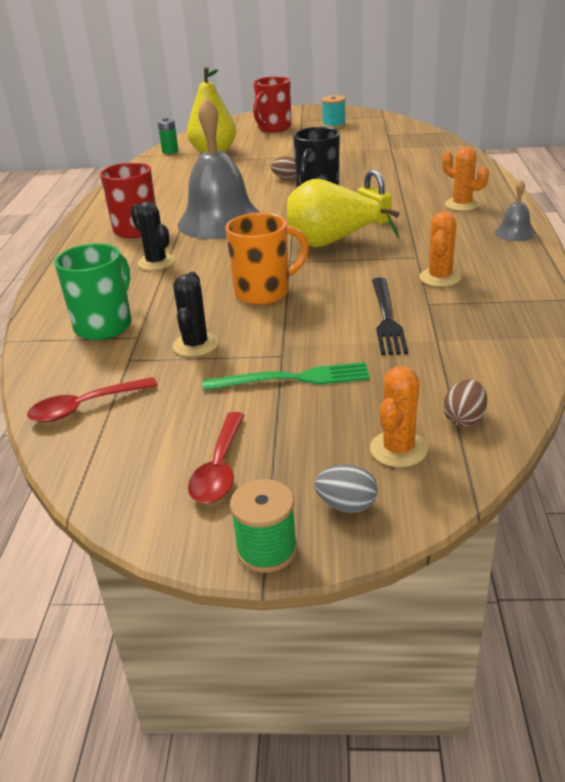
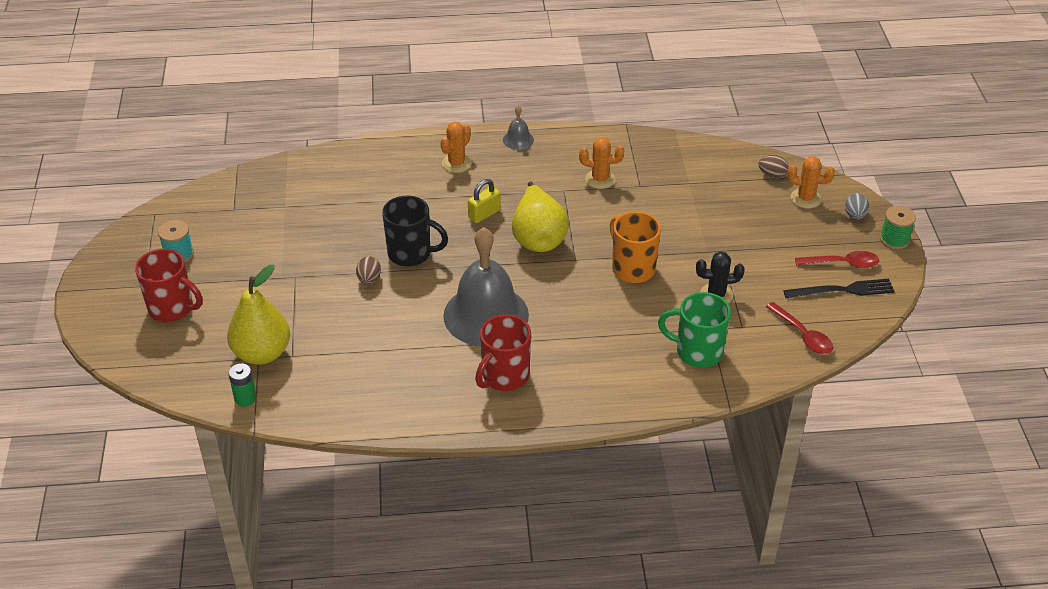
camera: 100 degrees left, 10 degrees up
(156, 262) = (581, 344): black cactus -> none
(293, 379) = (748, 243): green fork -> none
(386, 318) = (664, 204): black fork -> black fork (842, 290)

